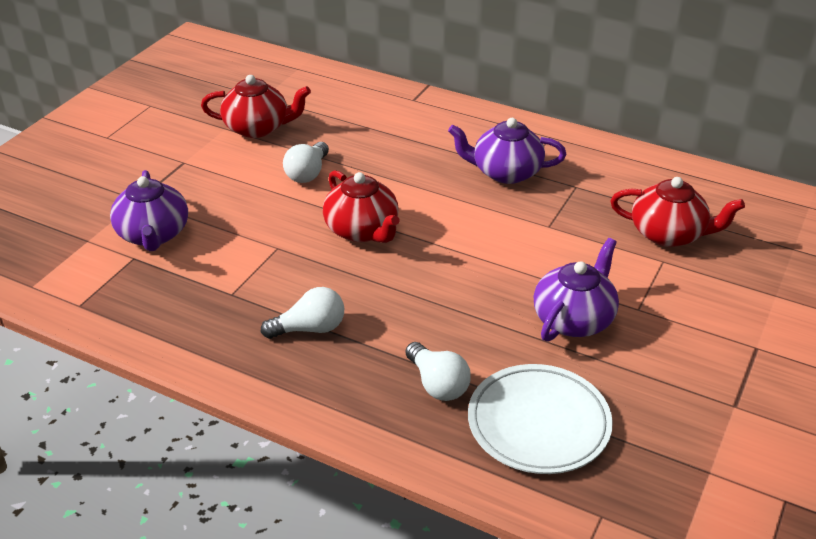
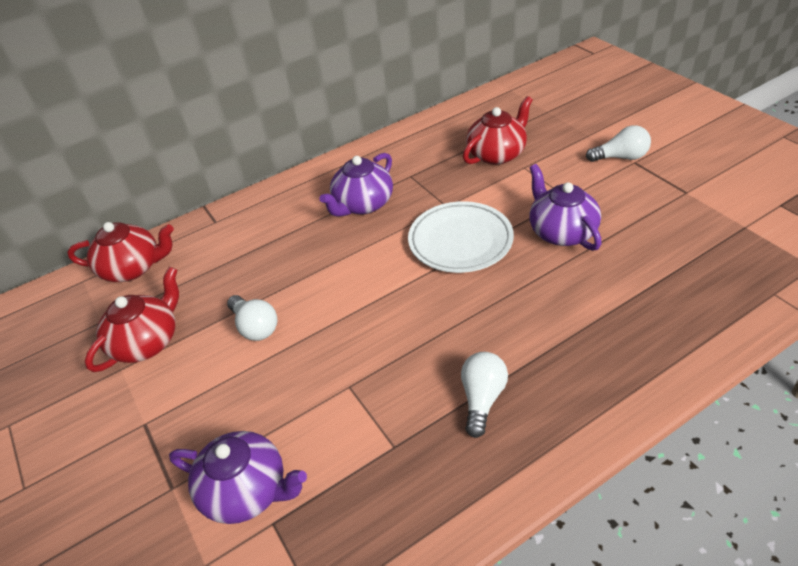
camera: 55 degrees left, 5 degrees up
(362, 230) = (369, 316): red teapot -> red teapot (133, 268)
(437, 384) = (598, 334): white light bulb -> white light bulb (621, 157)
(538, 423) = (667, 292): white plate -> white plate (460, 241)

